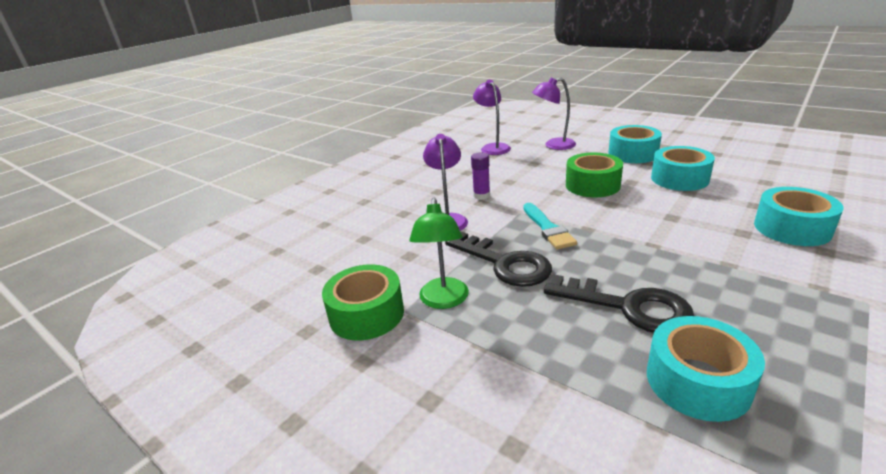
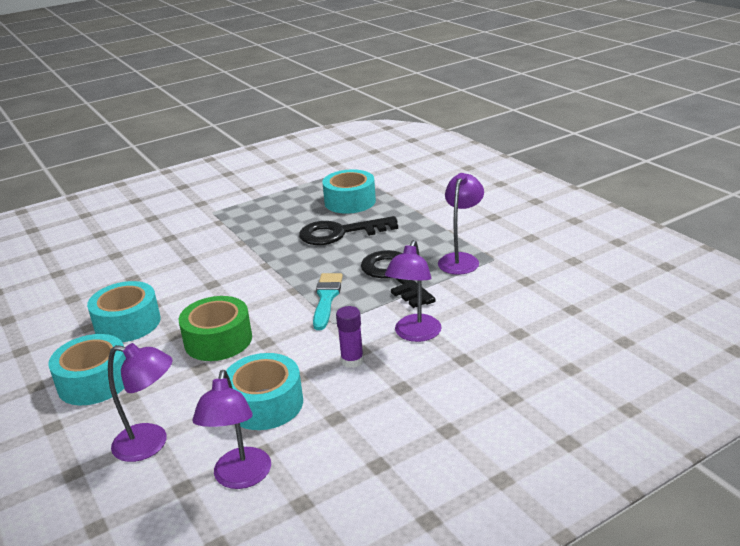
camera: 160 degrees left, 0 degrees up
(366, 314) = (524, 262): green tape -> none
(443, 300) = (461, 259): green lamp -> purple lamp
(628, 307) = (340, 233): black key -> black key turned 60 degrees counterclockwise
(792, 228) = (153, 254): turquoise tape -> turquoise tape (265, 404)

